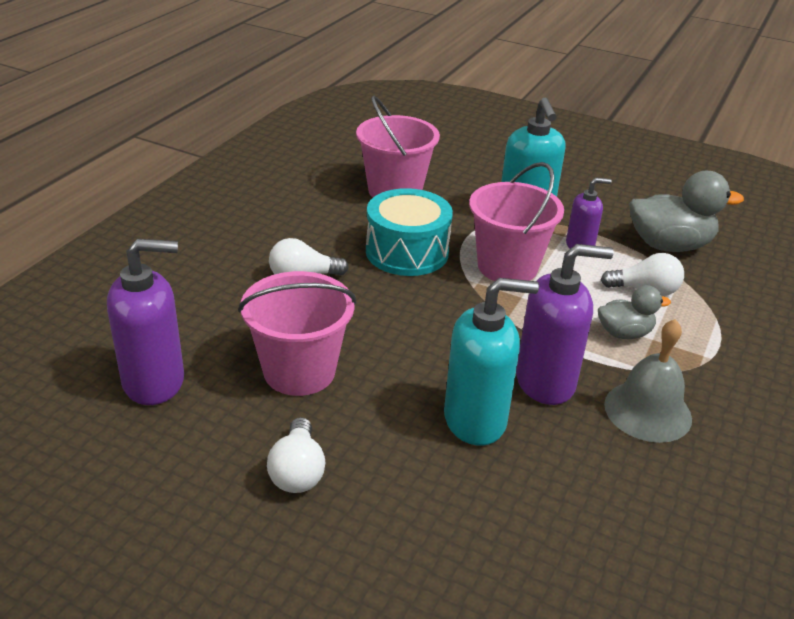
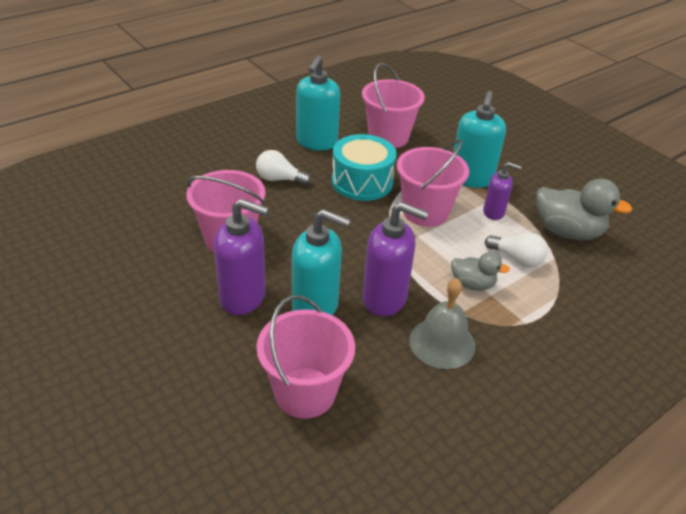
camera: 25 degrees right, 5 degrees up
(154, 382) = (142, 218): purple soap dispenser -> purple soap dispenser (243, 297)
(297, 471) = (181, 299): white light bulb -> none
(313, 219) = (316, 142): none -> turquoise soap dispenser
(549, 530) = (305, 392): none -> pink bucket

